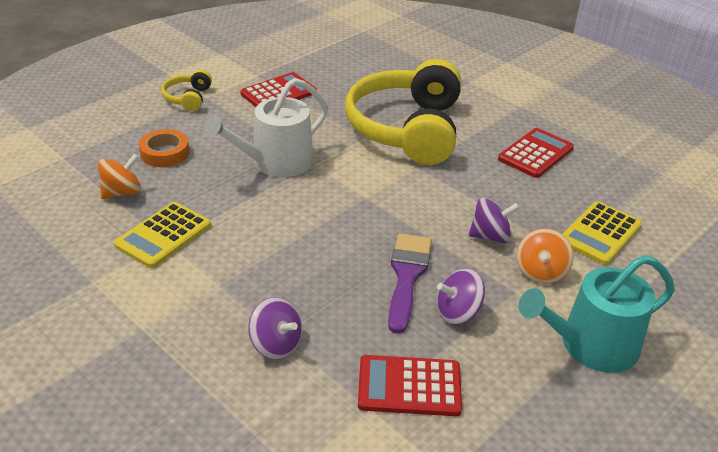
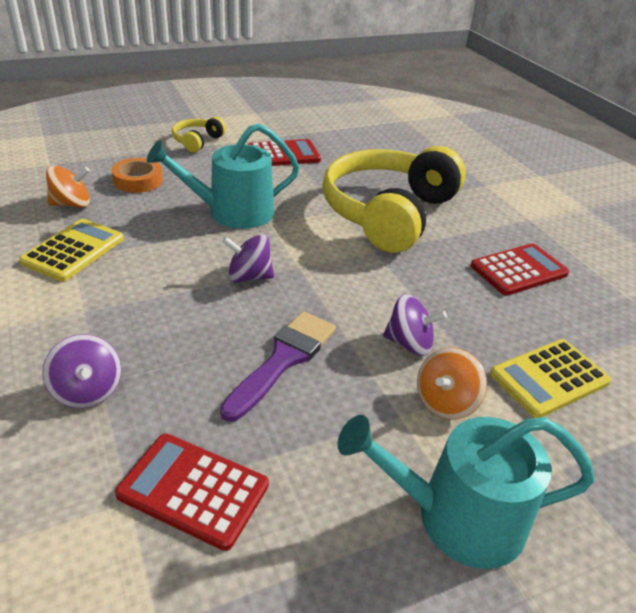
camera: 20 degrees right, 0 degrees up
(163, 235) = (74, 250): yellow calculator -> yellow calculator turned 150 degrees clockwise
(276, 162) = (233, 212): white watering can -> turquoise watering can
(458, 313) = (313, 419): purple spinning top -> purple spinning top (249, 276)

